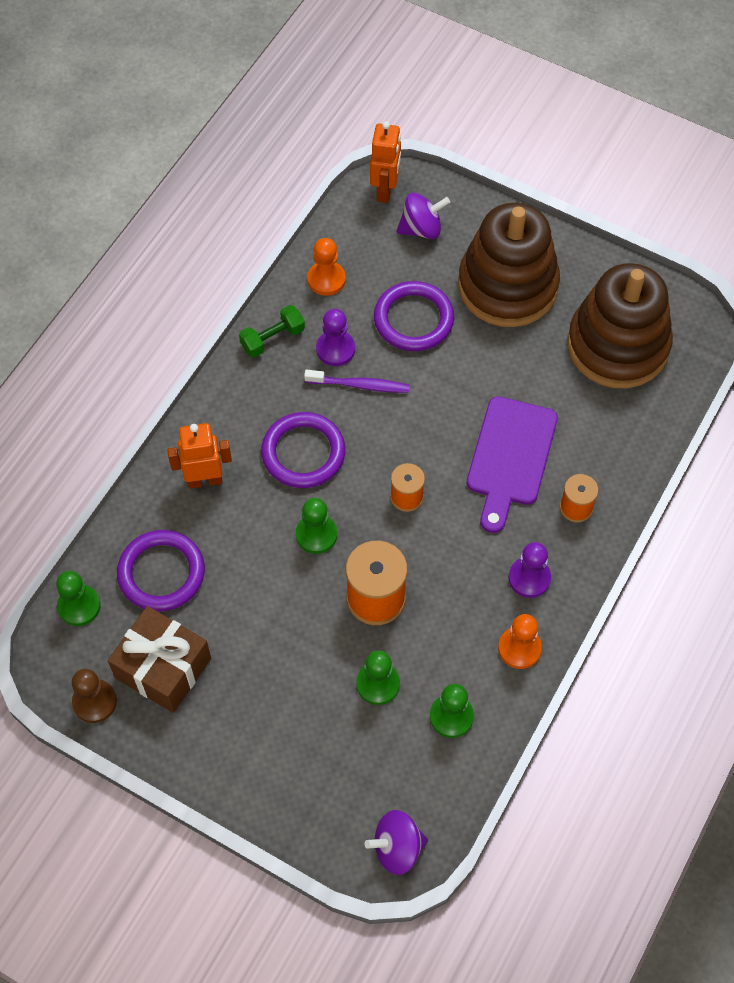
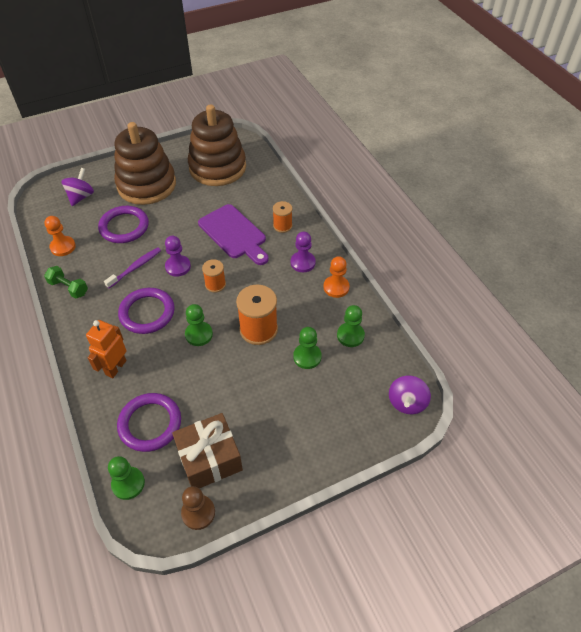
camera: 55 degrees left, 10 degrees down
(272, 339) = (68, 288): green dumbbell -> green dumbbell turned 60 degrees counterclockwise
(335, 349) = (105, 265): purple pawn -> purple pawn (178, 266)
(385, 190) = (44, 197): orange robot -> none

